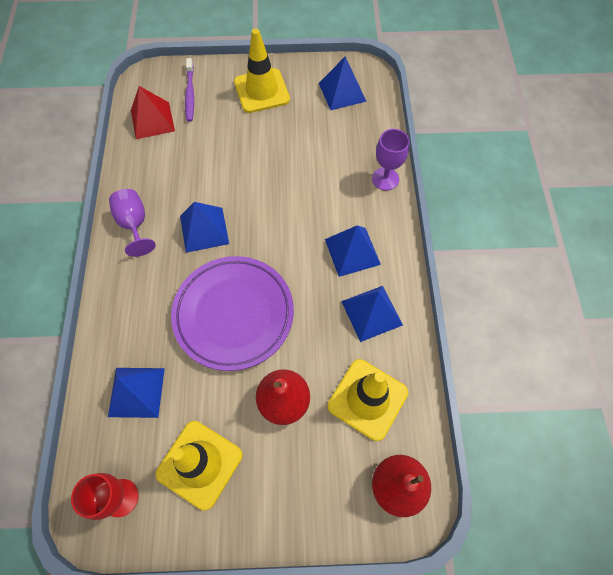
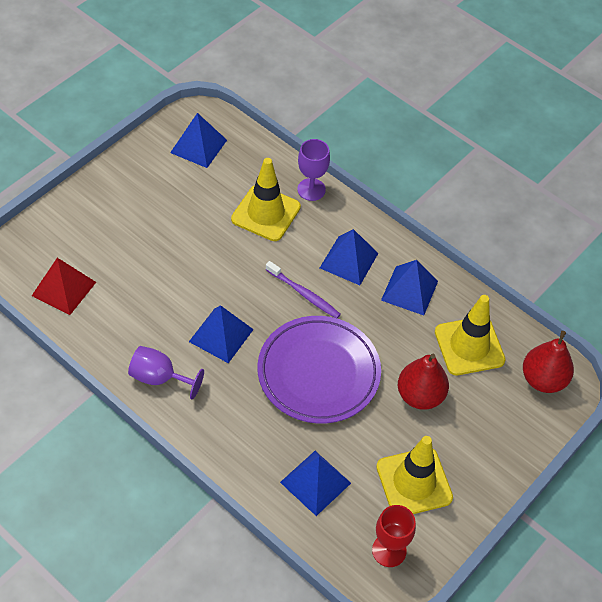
camera: 50 degrees left, 10 degrees down
(190, 94) = (69, 242): purple toothbrush -> purple toothbrush (304, 294)
(261, 91) = (130, 194): yellow traffic cone -> yellow traffic cone (266, 213)

